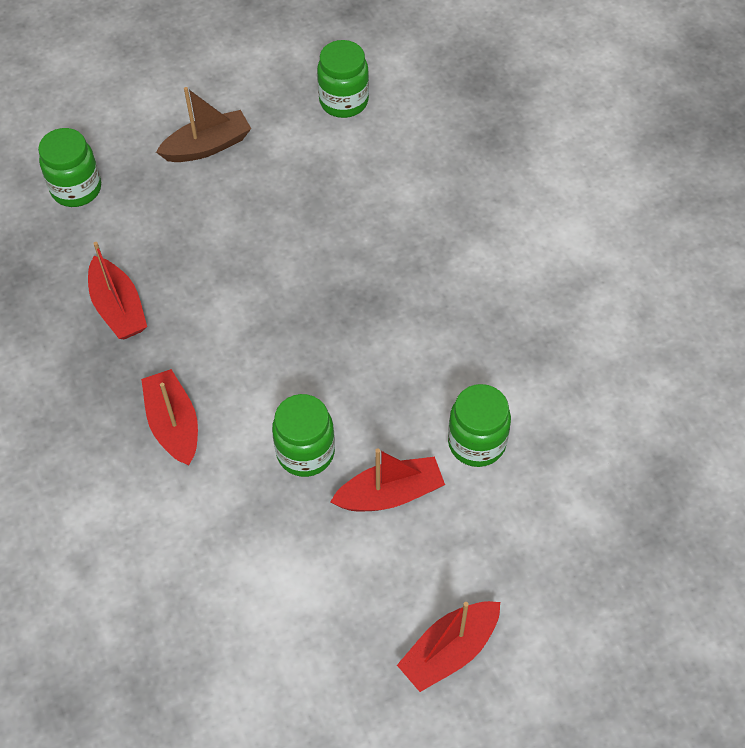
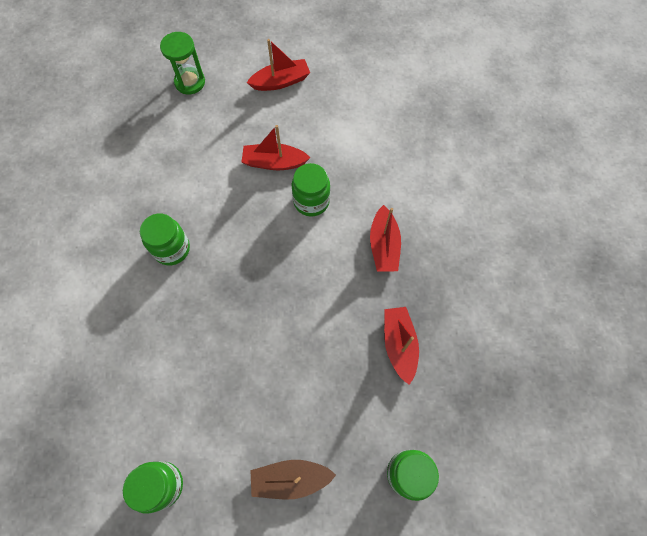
camera: 160 degrees left, 10 degrees up
(476, 443) = (212, 174): green jar -> green jar (172, 249)
(608, 589) = (190, 82): none -> green hourglass

